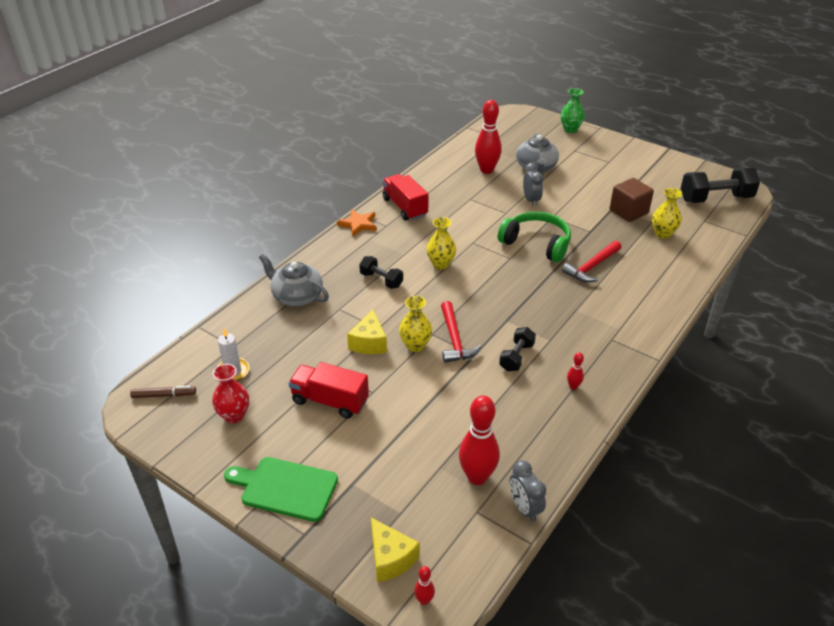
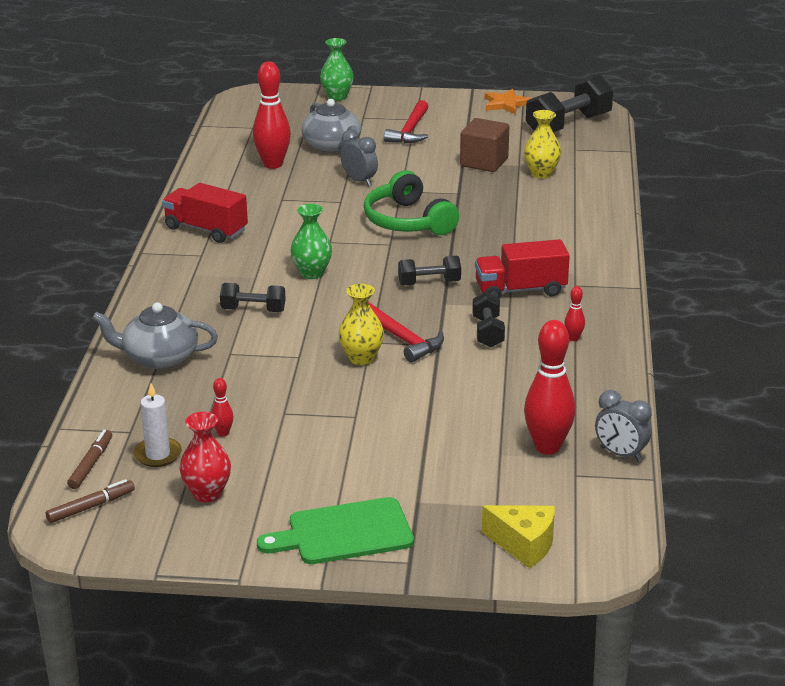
camera: 30 degrees left, 10 degrees down
(191, 362) = (91, 464): none -> brown marker
(330, 401) = (312, 441): red truck -> red truck (520, 290)
(358, 224) = (162, 263): orange star -> orange star (506, 104)
(369, 343) = (302, 373): yellow cheese -> none
(424, 600) = (592, 562): red bowling pin -> red bowling pin (223, 433)
(441, 264) = (312, 273): yellow vase -> green vase
(510, 300) = (429, 283): none -> black dumbbell
(537, 243) = (407, 221): green headphones -> green headphones turned 120 degrees counterclockwise
(592, 267) = (492, 226): red hammer -> red hammer (410, 131)

